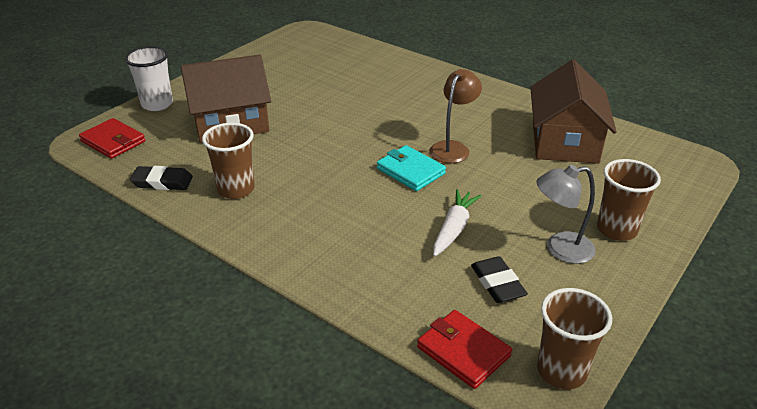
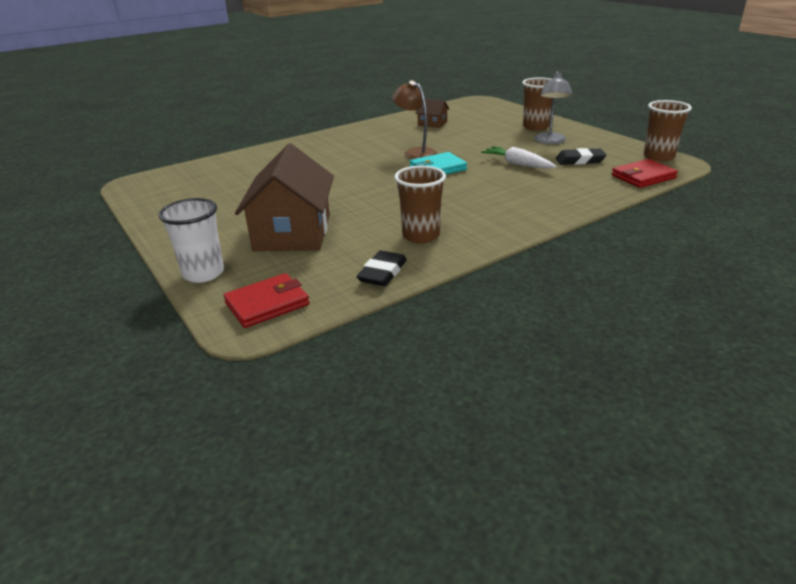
camera: 70 degrees left, 5 degrees down
(564, 142) = (432, 123): brown house -> brown house, size x0.46

